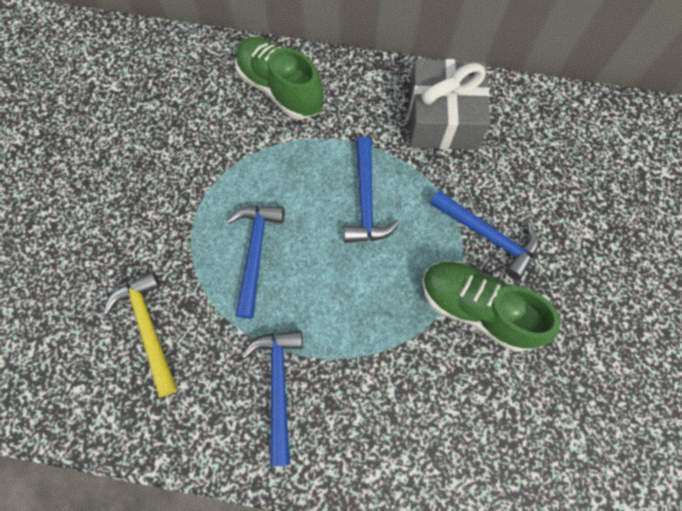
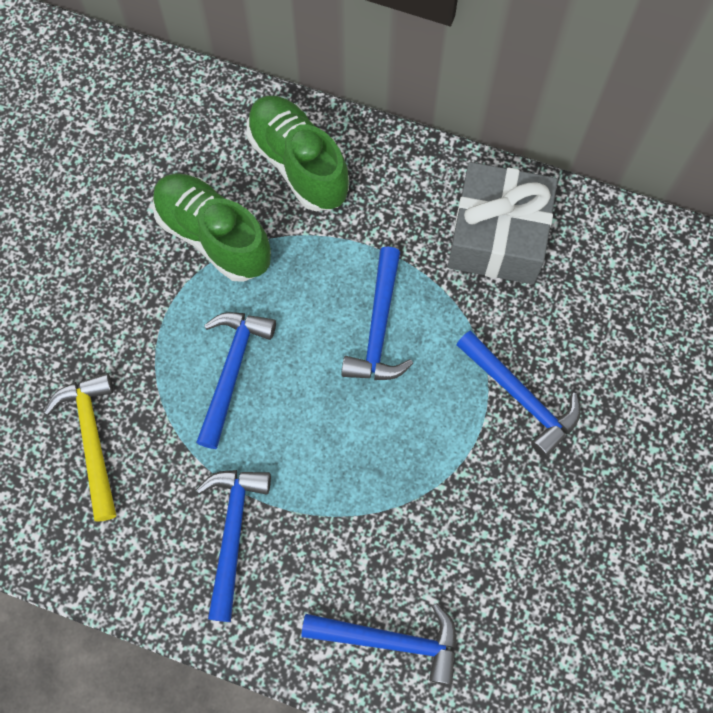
camera: 10 degrees right, 0 degrees up
(427, 453) = (390, 640): none -> blue hammer
(476, 309) = (486, 484): green shoe -> green shoe (213, 236)

